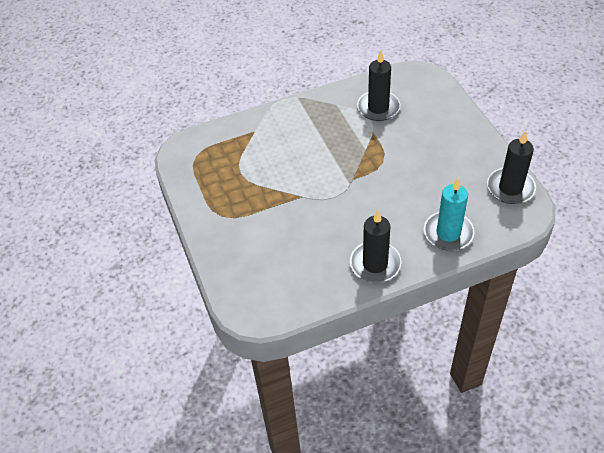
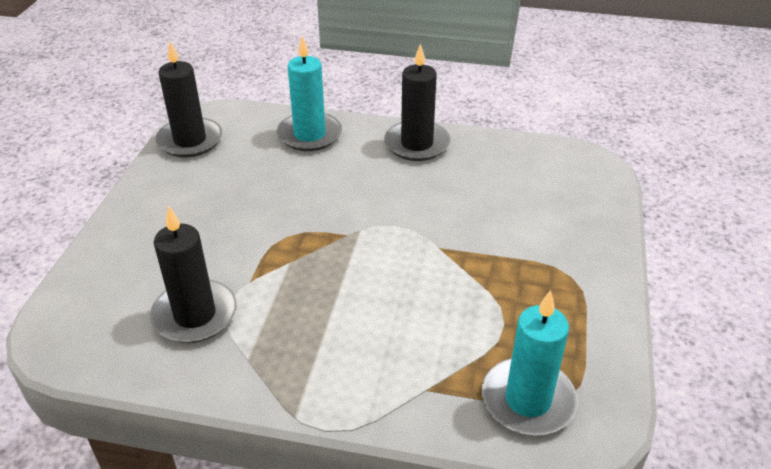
camera: 150 degrees left, 10 degrees down
(211, 146) = (528, 400): none -> turquoise candle

